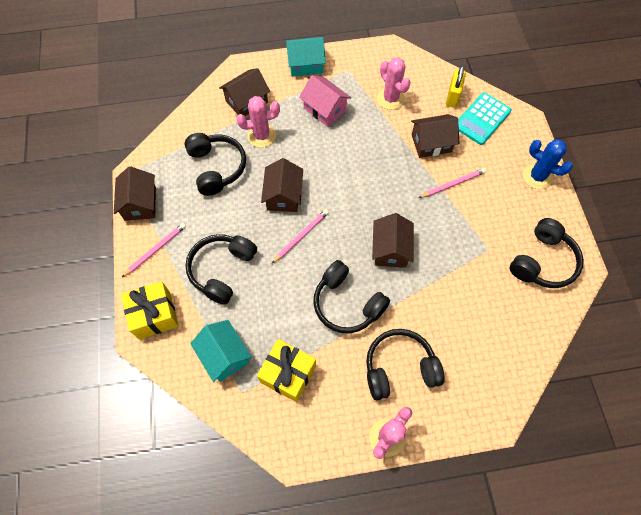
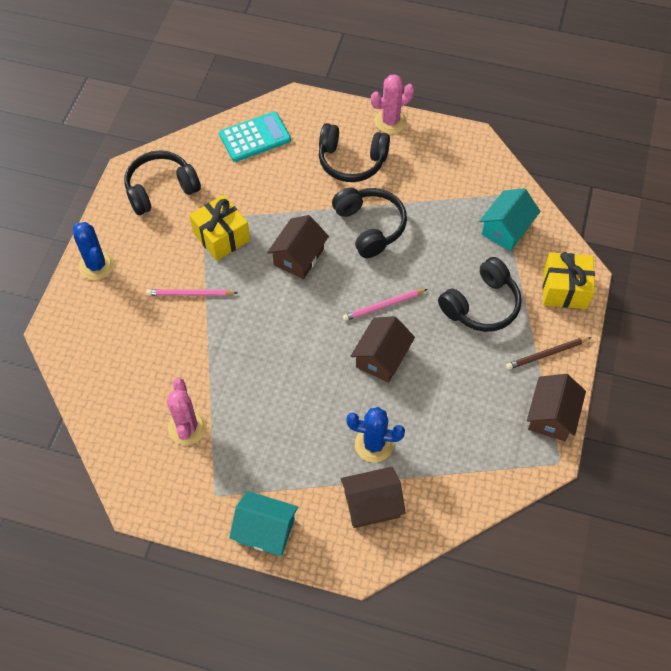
camera: 155 degrees left, 5 degrees down
(155, 250) = (547, 354): pink pencil -> brown pencil
(216, 168) = (446, 424): black headphones -> none
(224, 355) = (506, 229): turquoise house -> turquoise house turned 45 degrees clockwise
(261, 136) = (374, 444): pink cactus -> blue cactus
(288, 374) = (453, 193): yellow gift -> yellow gift (221, 237)
(325, 109) = (277, 448): pink house -> none
(431, 143) = (179, 349): brown house -> none
(453, 96) = (111, 397): yellow padlock -> none
(482, 119) = (100, 353): turquoise calculator -> turquoise calculator (255, 137)

